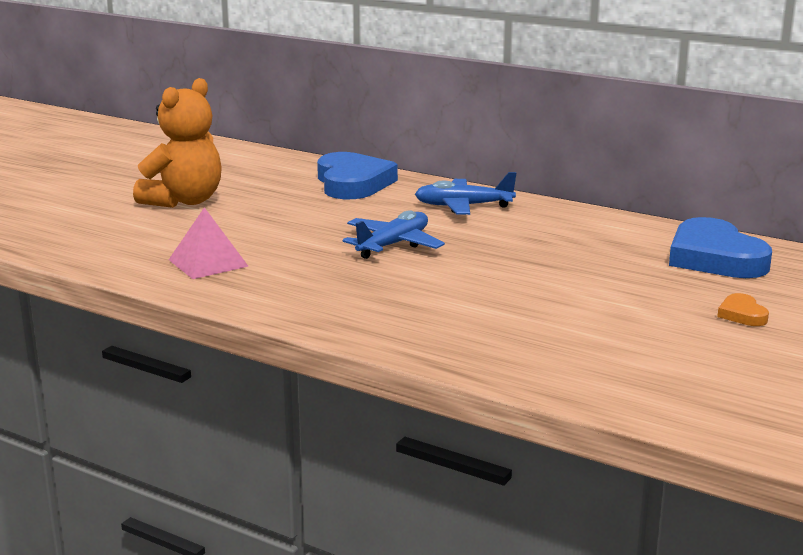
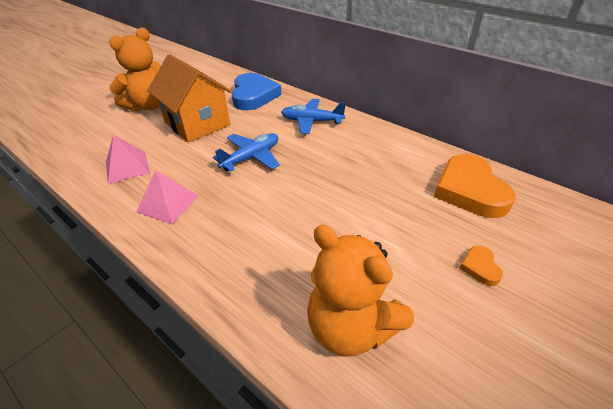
camera: 10 degrees right, 20 degrees up
(282, 216) = (197, 124): none -> orange house
(301, 291) = (168, 203): none -> pink pyramid
(603, 363) = (351, 327): none -> orange teddy bear
(714, 258) = (469, 190): blue heart -> orange heart

